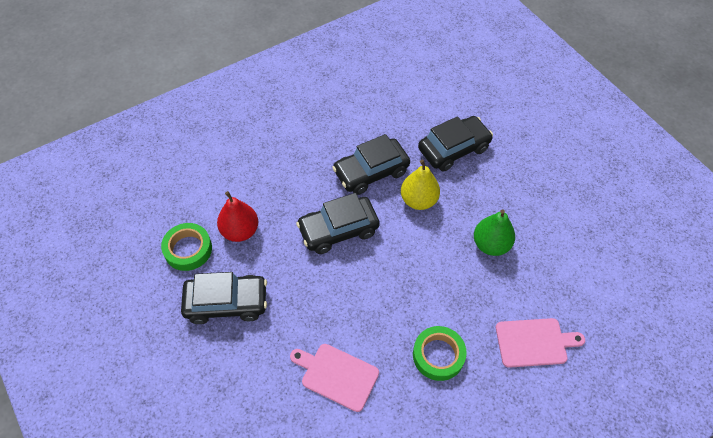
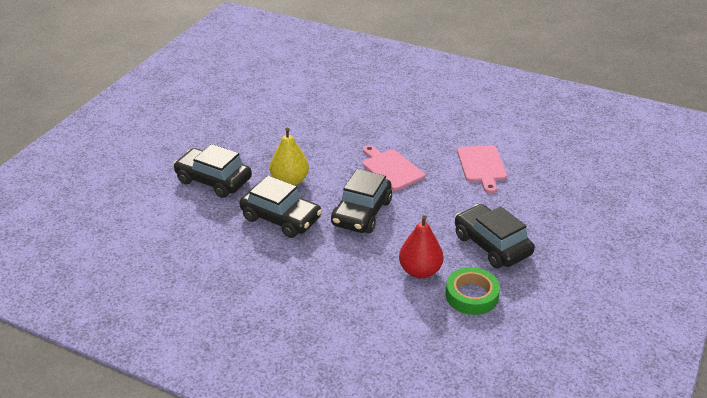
camera: 120 degrees left, 20 degrees down
(338, 230) = (361, 213): black car -> black car turned 75 degrees clockwise
(438, 355) = (418, 130): green tape -> none
(490, 244) = (302, 134): green pear -> none
(534, 342) = (367, 97): pink cutting board -> pink cutting board (391, 169)

